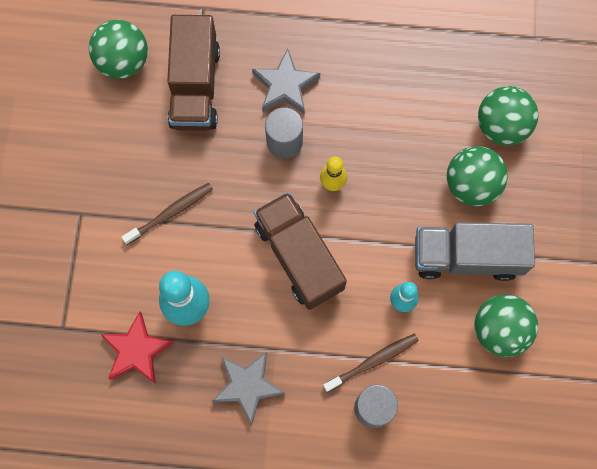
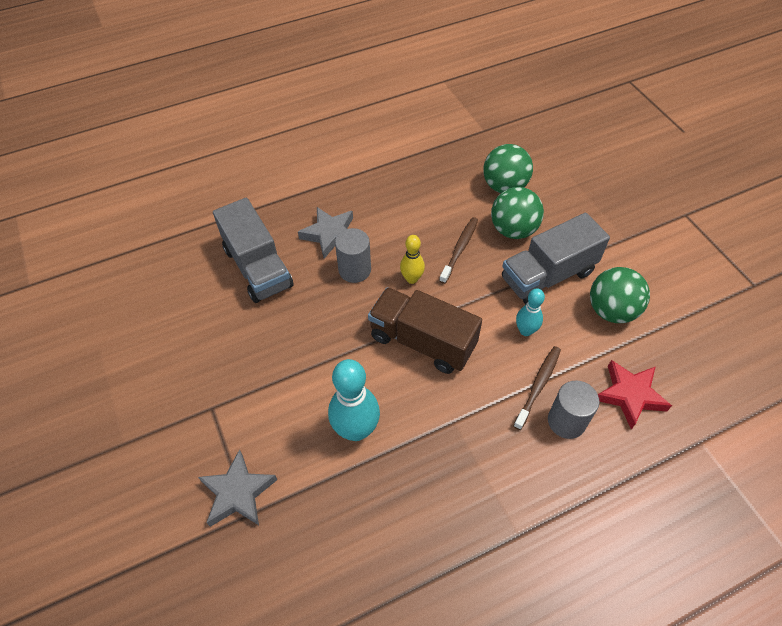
camera: 30 degrees left, 20 degrees down
(123, 61) = (186, 278): green ball -> none
(137, 350) = (332, 493): red star -> red star (630, 395)
(170, 213) = (293, 365): brown toothbrush -> brown toothbrush (459, 249)
(195, 86) = (258, 268): brown truck -> grey truck
(247, 386) = (451, 465): grey star -> grey star (238, 493)

